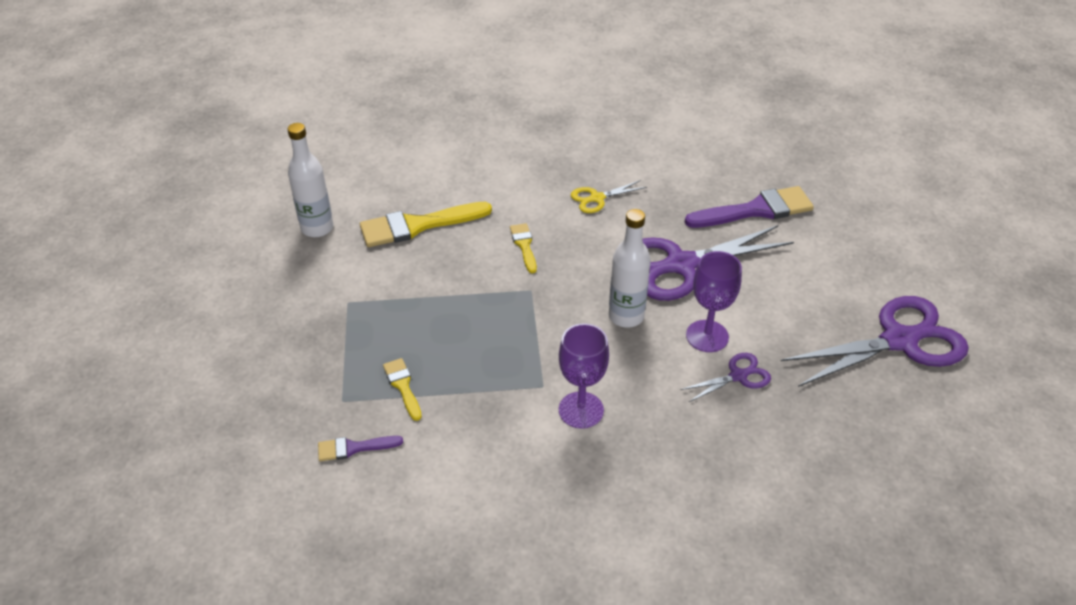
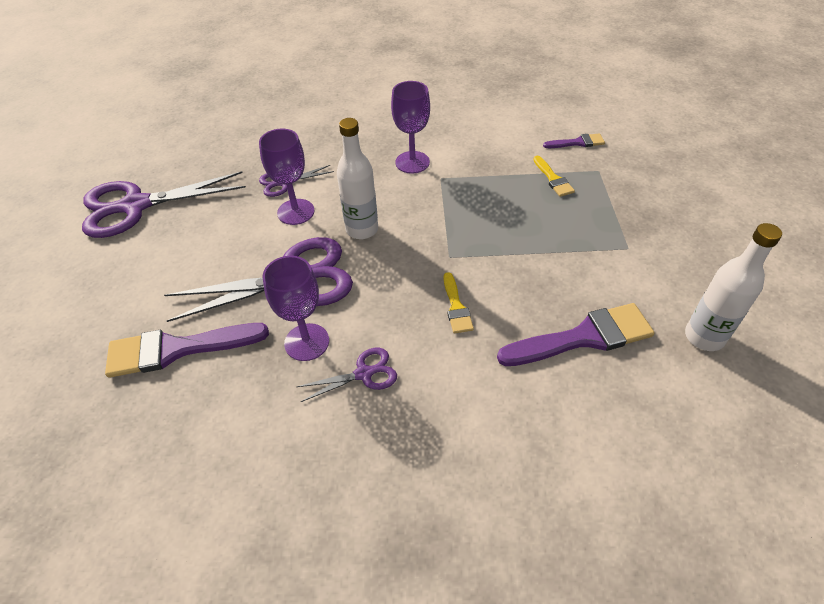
camera: 175 degrees left, 5 degrees up
(417, 225) = (583, 337): yellow brush -> purple brush
(597, 198) = (364, 374): yellow scissors -> purple scissors
(649, 217) = (307, 342): none -> purple goblet

